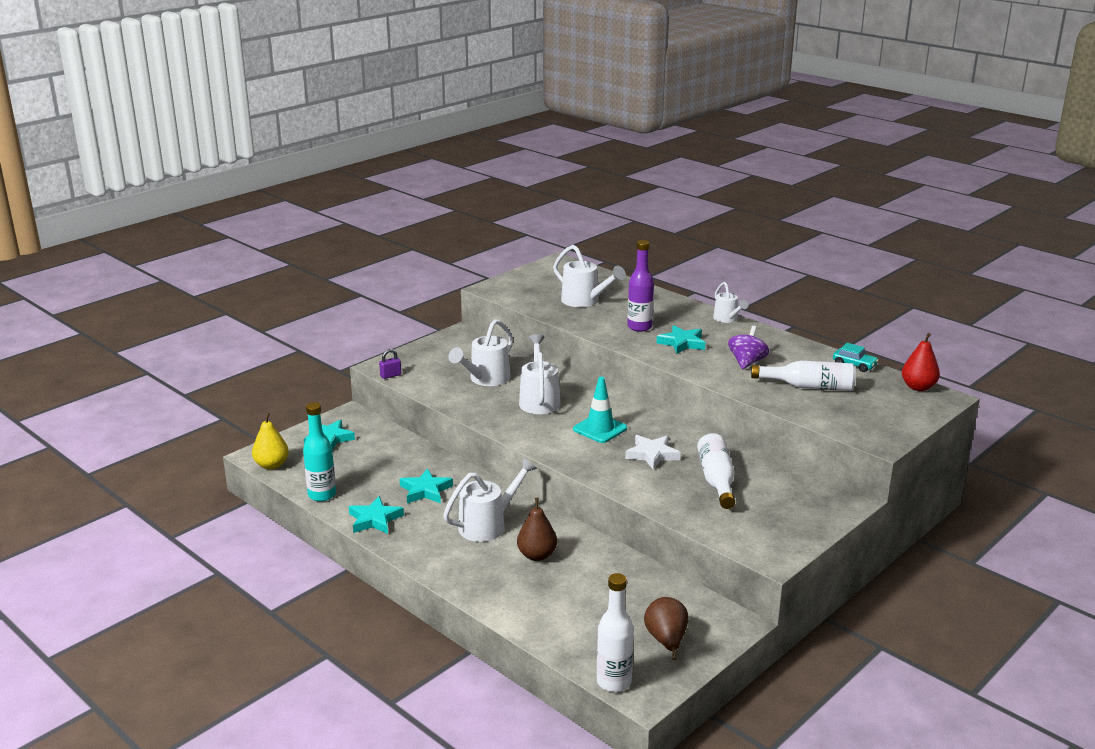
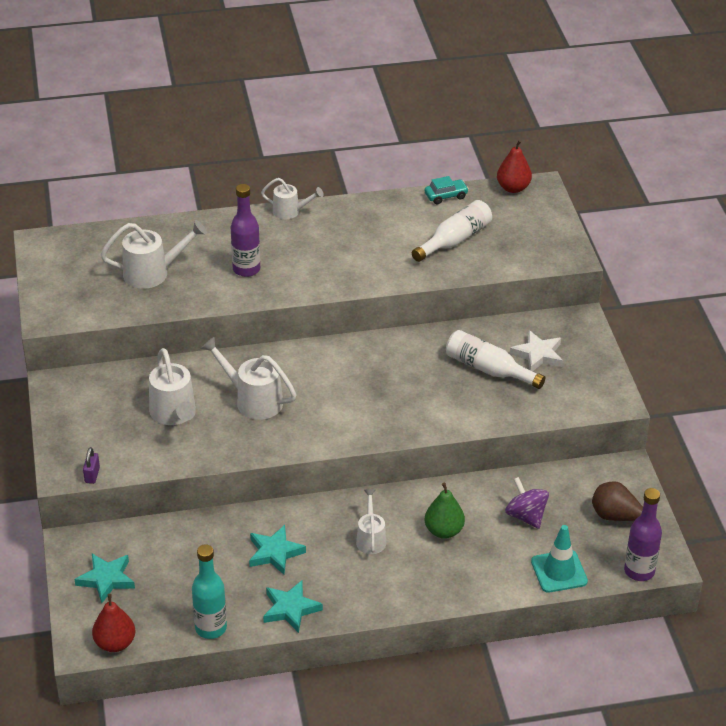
camera: 55 degrees left, 15 degrees up
(271, 465) = (115, 643): yellow pear -> red pear
(488, 525) = (371, 538): white watering can -> white watering can, size x0.63
(537, 555) = (444, 531): brown pear -> green pear
(600, 429) = (343, 390): turquoise traffic cone -> turquoise traffic cone (559, 571)
(614, 682) = (639, 571): white bottle -> purple bottle
(652, 454) = (415, 382): white star -> white star (538, 355)
(682, 343) = (305, 262): turquoise star -> none
(747, 362) = (380, 247): purple spinning top -> purple spinning top (526, 516)

